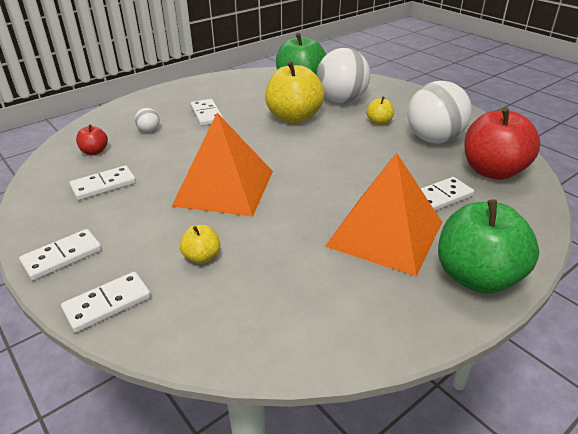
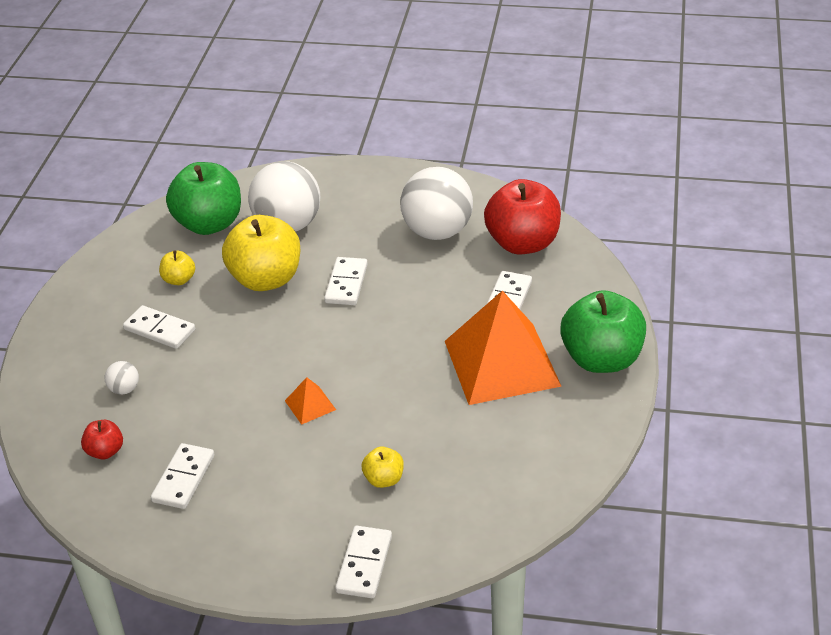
camera: 40 degrees left, 5 degrees up
(62, 257) = (262, 561): white domino -> white domino (346, 284)
(224, 187) = (310, 405): orange pyramid -> orange pyramid, size x0.40
(379, 122) = (362, 236): yellow apple -> yellow apple (179, 280)

